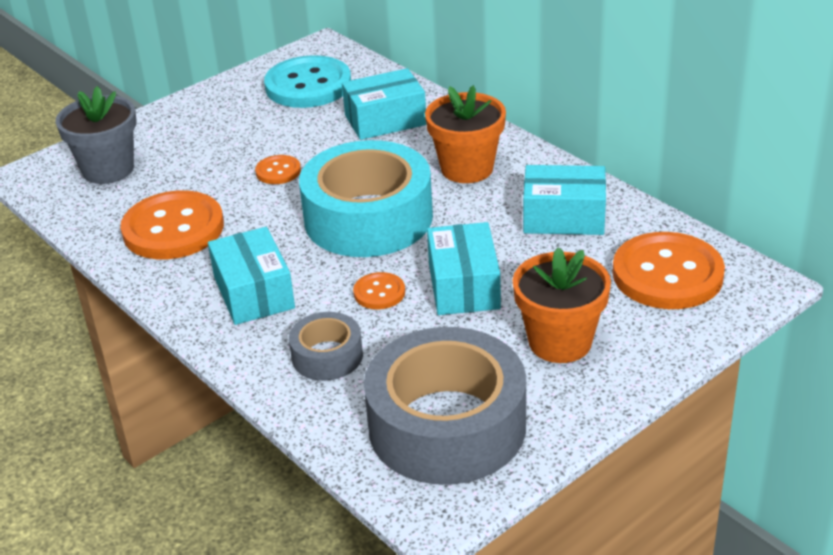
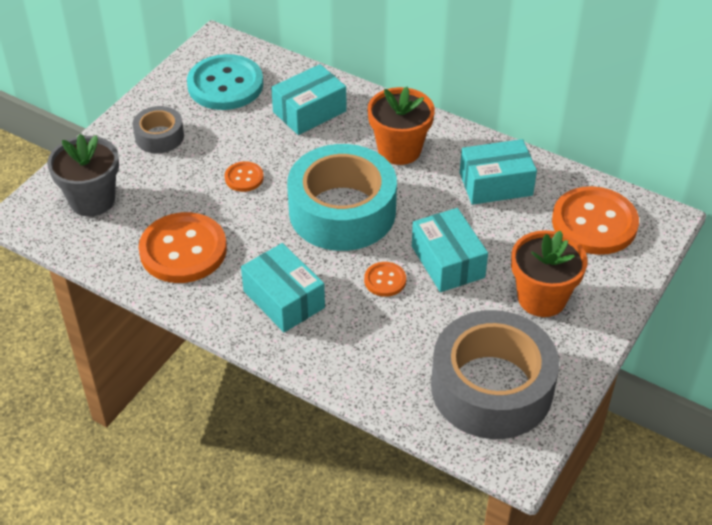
camera: 20 degrees left, 10 degrees up
(327, 356) = (372, 346): grey tape -> grey tape (159, 136)

